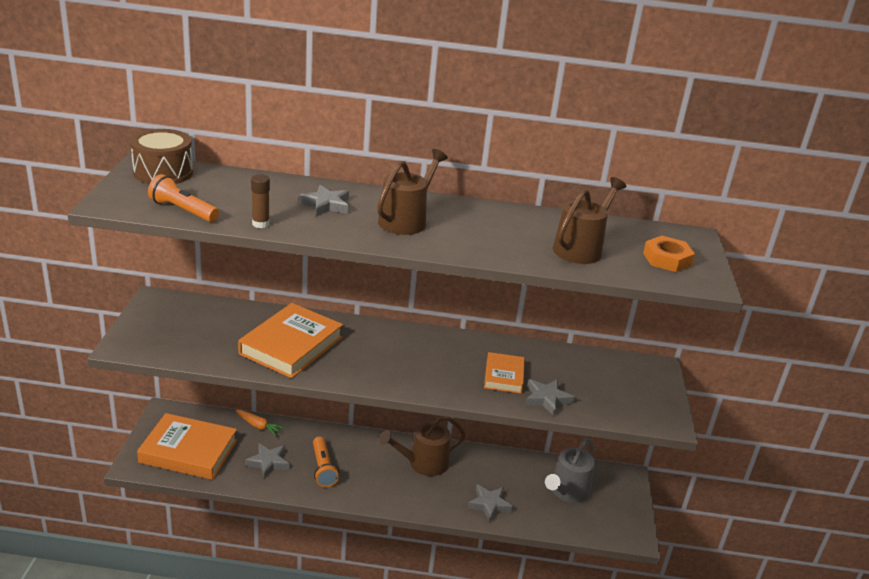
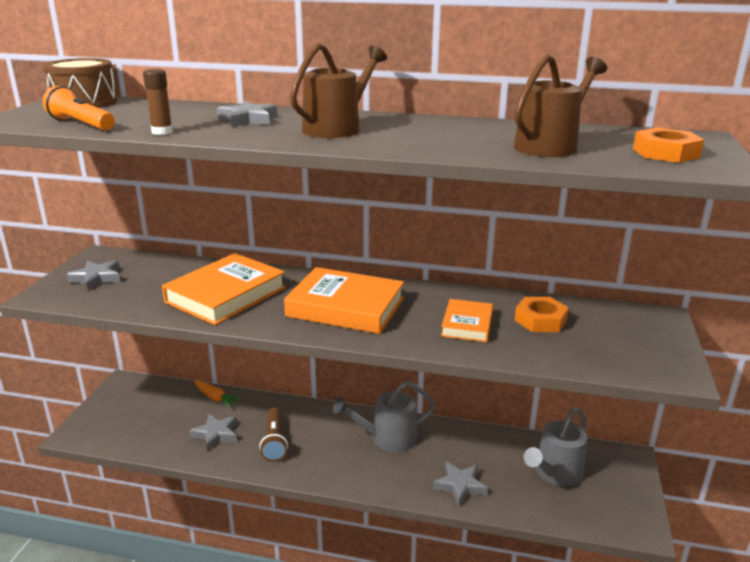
camera: 10 degrees right, 5 degrees down
(188, 451) = (135, 421): orange book -> orange book (345, 307)
(323, 468) = (274, 442): orange flashlight -> brown flashlight
(423, 463) = (388, 438): brown watering can -> grey watering can
(547, 399) = (518, 348): grey star -> grey star (97, 278)
(563, 371) = (540, 320): none -> orange nut

